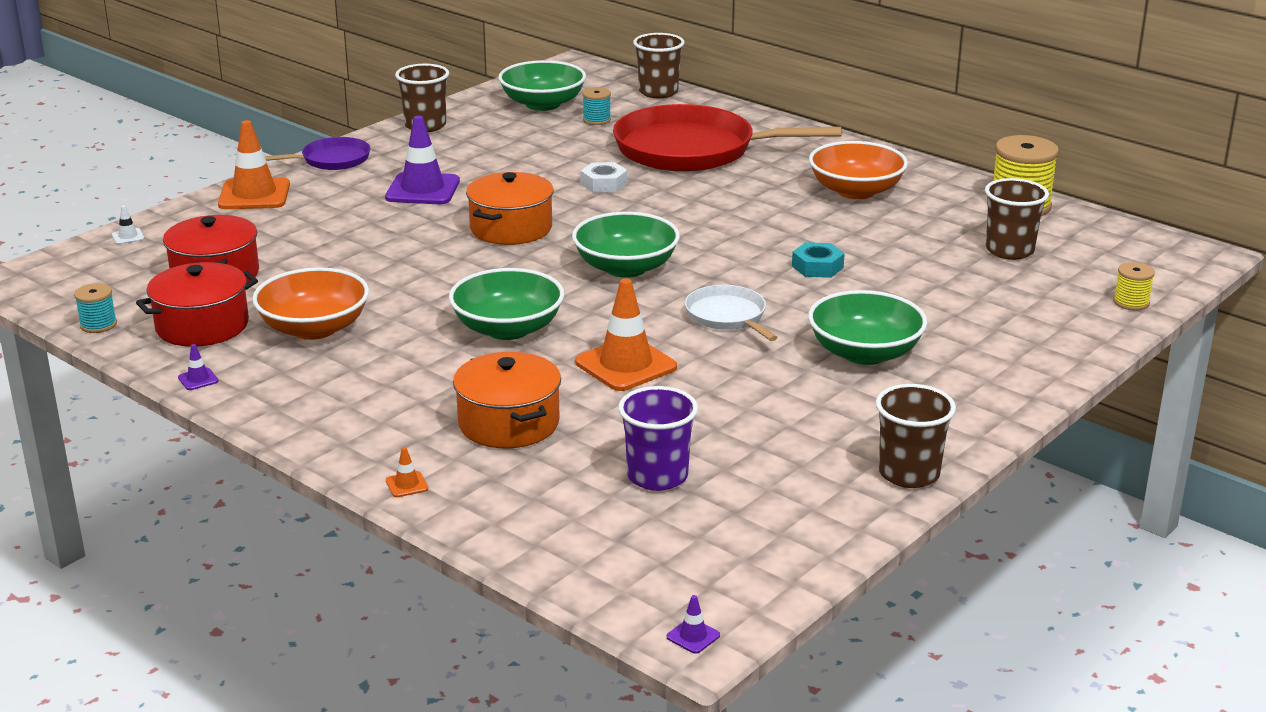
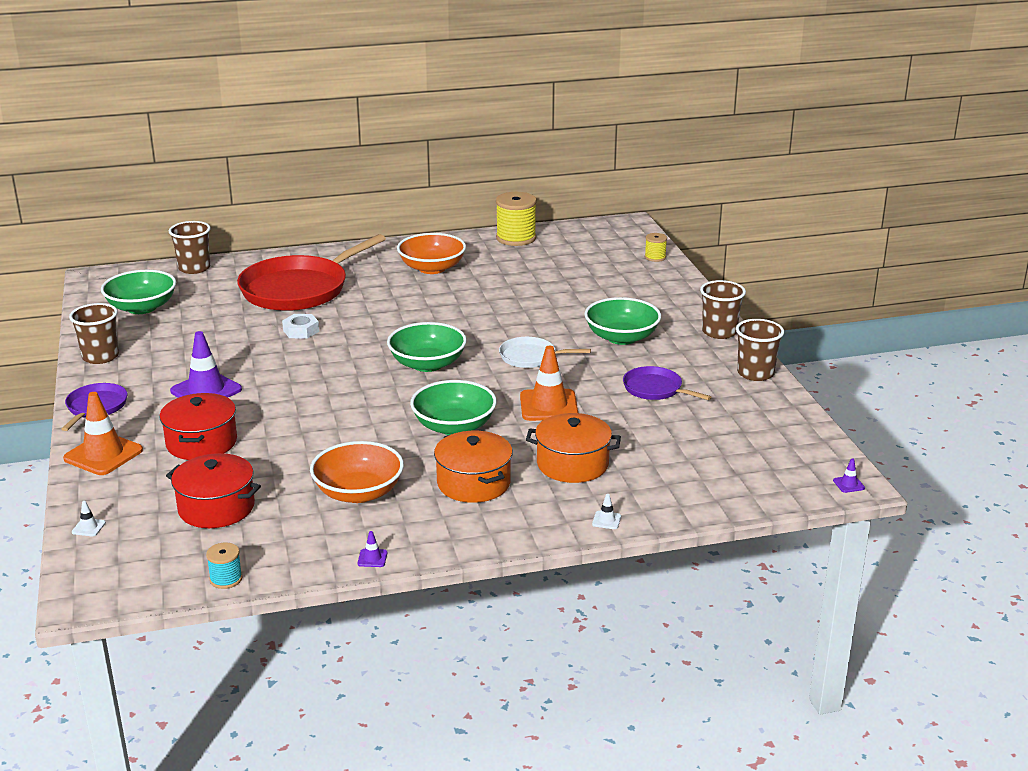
camera: 55 degrees left, 0 degrees up
(202, 326) = (292, 535): red pot -> red pot (201, 443)
(407, 485) = (606, 520): orange traffic cone -> white traffic cone
(511, 228) = (316, 380): orange pot -> orange pot (473, 483)
(597, 120) = (200, 300): turquoise spool -> none
(657, 476) = (684, 440): purple cup -> none
(761, 417) = (655, 389): none -> purple pan
(817, 267) = (508, 312): turquoise nut -> none
(1009, 250) = (561, 260): brown cup -> brown cup (719, 332)

